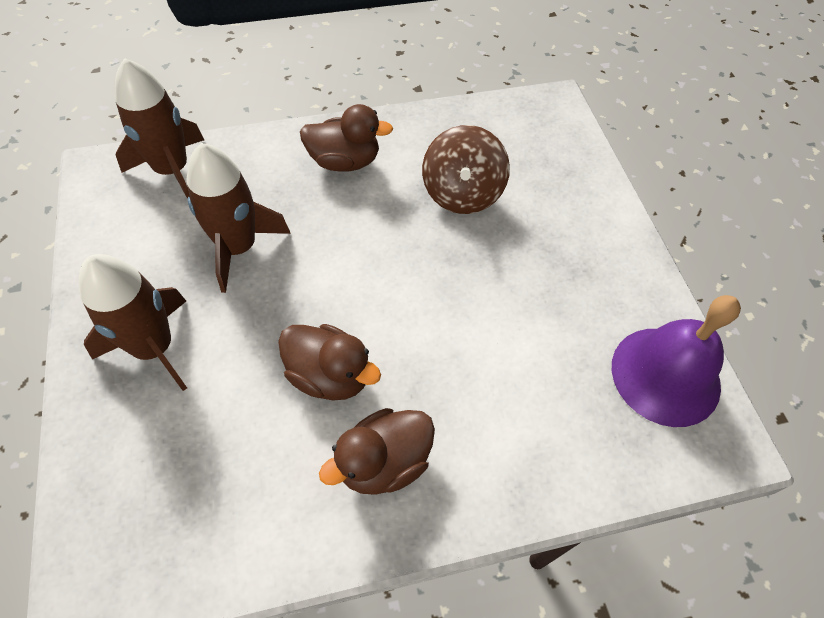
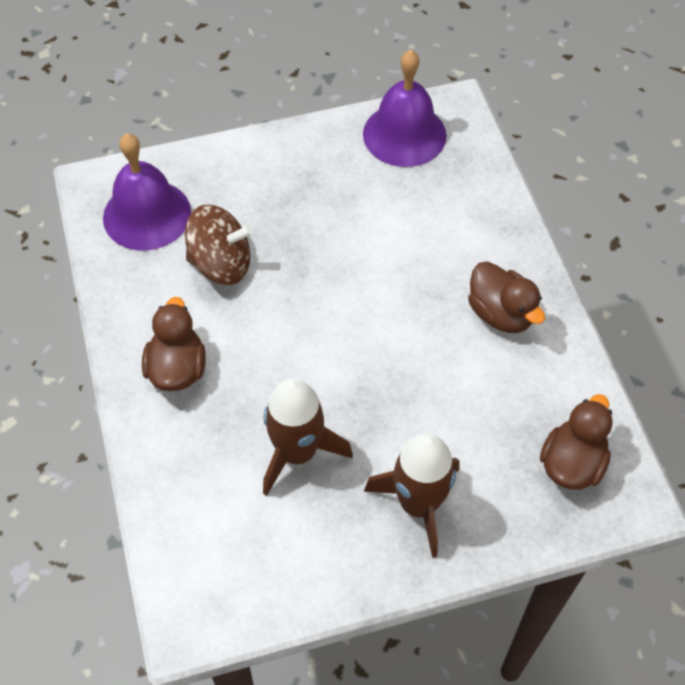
camera: 90 degrees left, 0 degrees up
(172, 170) = (190, 540): brown rocket -> none
(329, 375) = (431, 357): brown duck -> brown duck (572, 463)
(521, 139) = (147, 214): none -> purple bell

